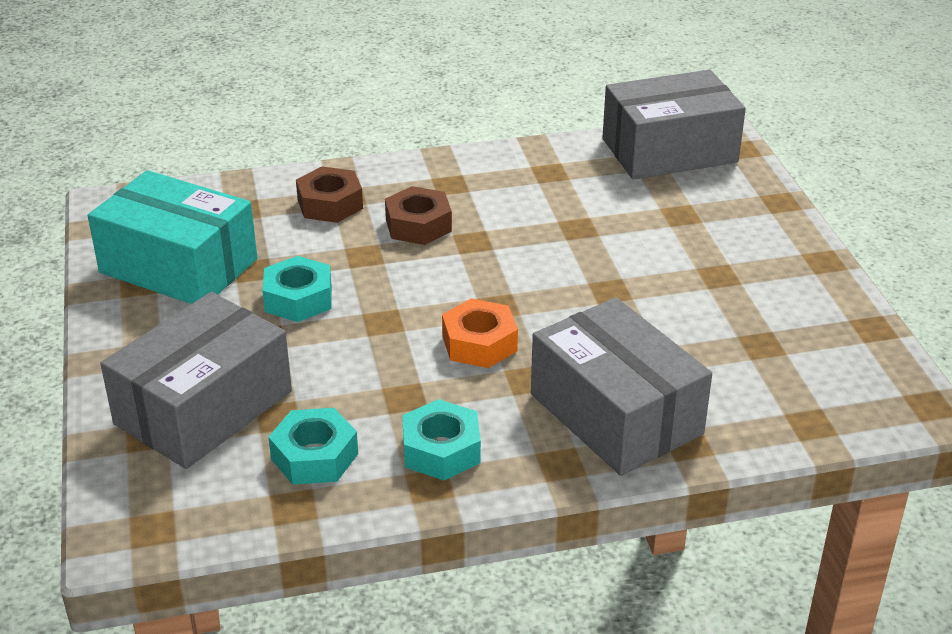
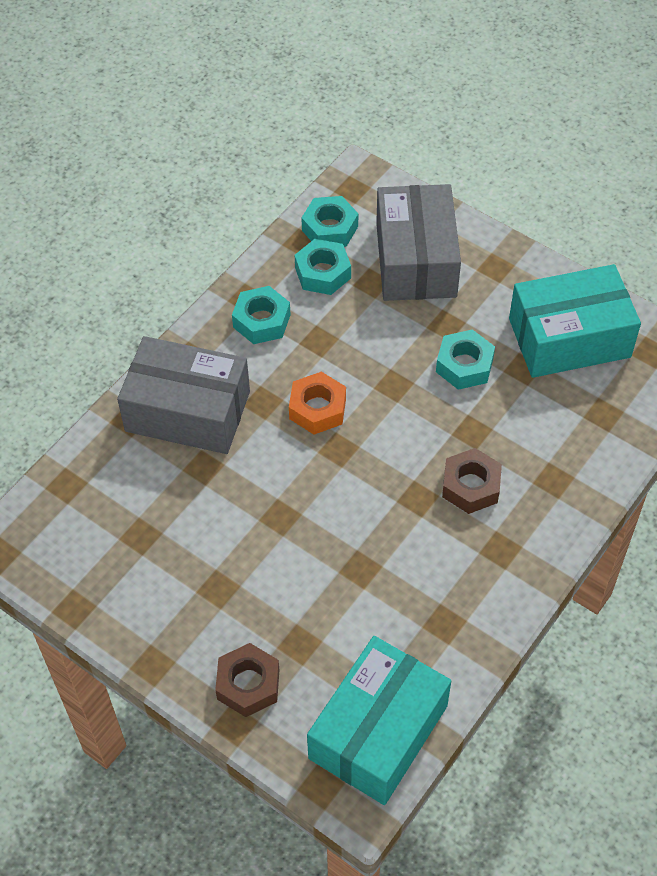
camera: 140 degrees right, 20 degrees up
(242, 498) = (330, 228): none -> turquoise nut
(330, 204) = (554, 462): brown nut -> brown nut (248, 684)
(669, 150) = (378, 732): grey box -> turquoise box

